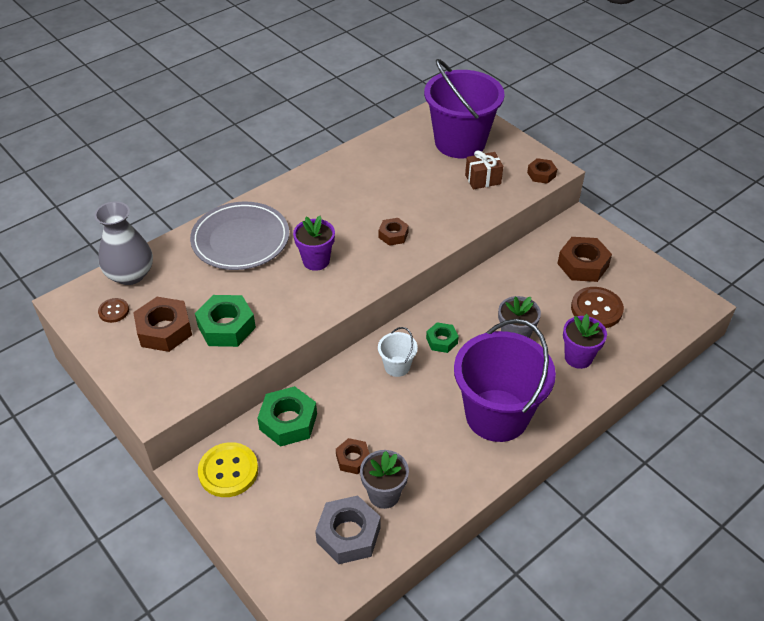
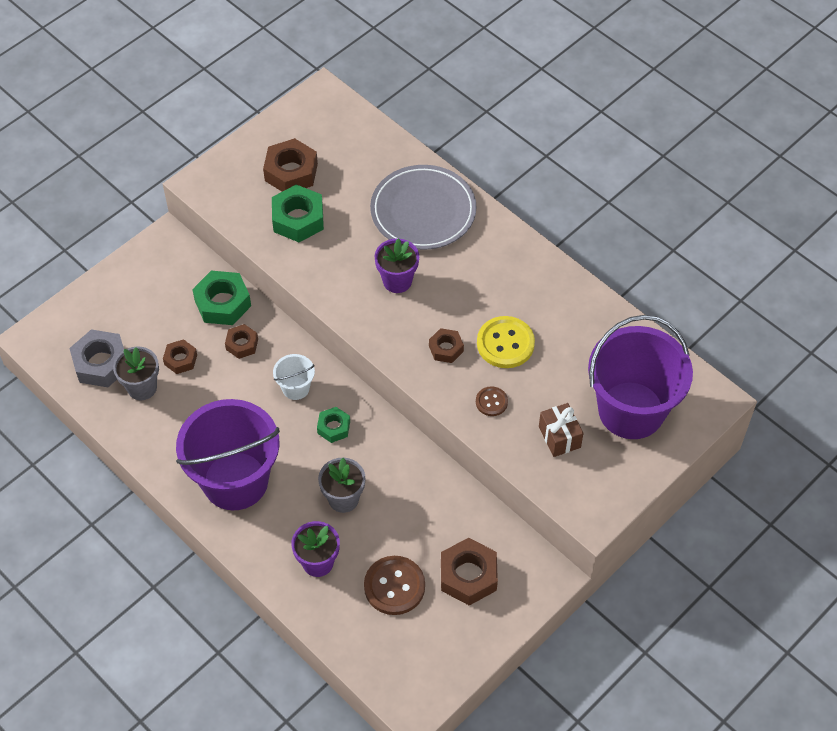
camera: 85 degrees right, 10 degrees up
(114, 311) = (313, 129): brown button -> brown button (491, 402)
(130, 274) = (363, 131): grey vase -> none
(228, 471) = (167, 265): yellow button -> yellow button (505, 343)
(541, 174) = (580, 503): brown nut -> brown nut (242, 344)

